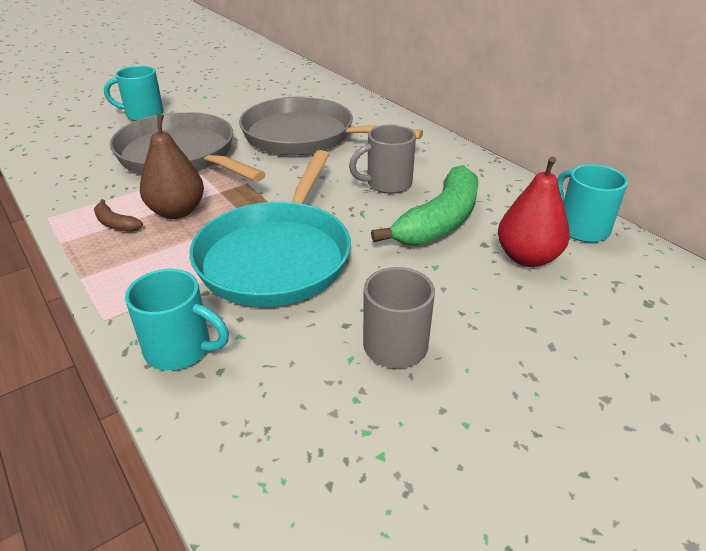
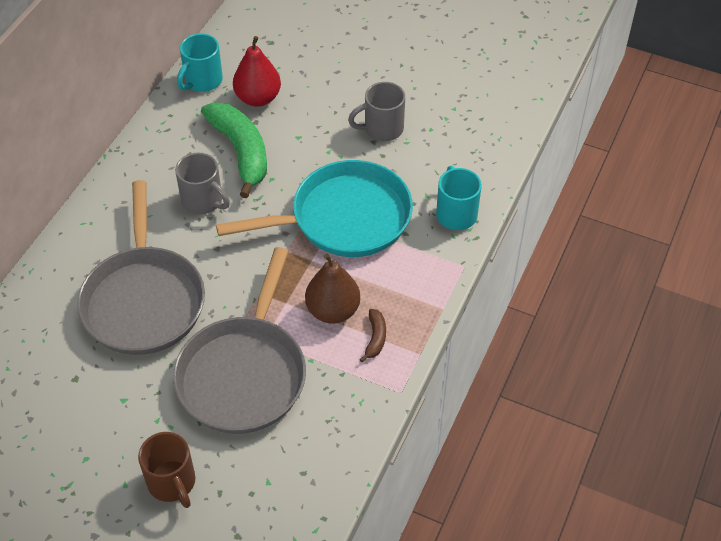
camera: 120 degrees left, 15 degrees up
(143, 115) = (172, 483): turquoise mug -> brown mug
(440, 221) = (241, 152): green banana -> green banana turned 60 degrees clockwise

